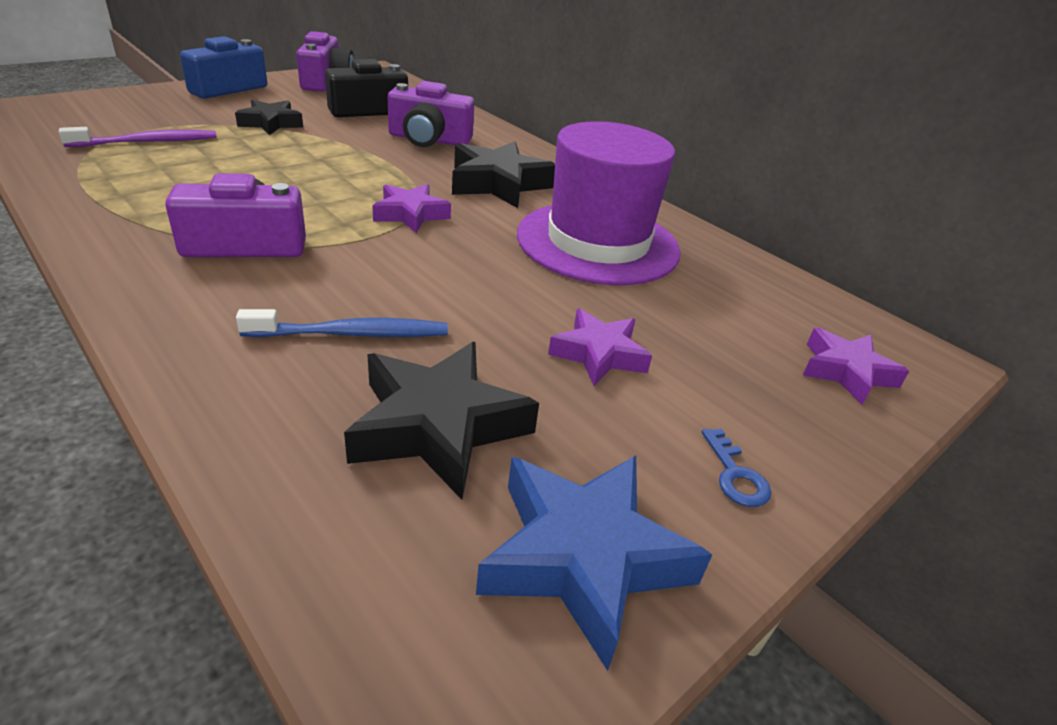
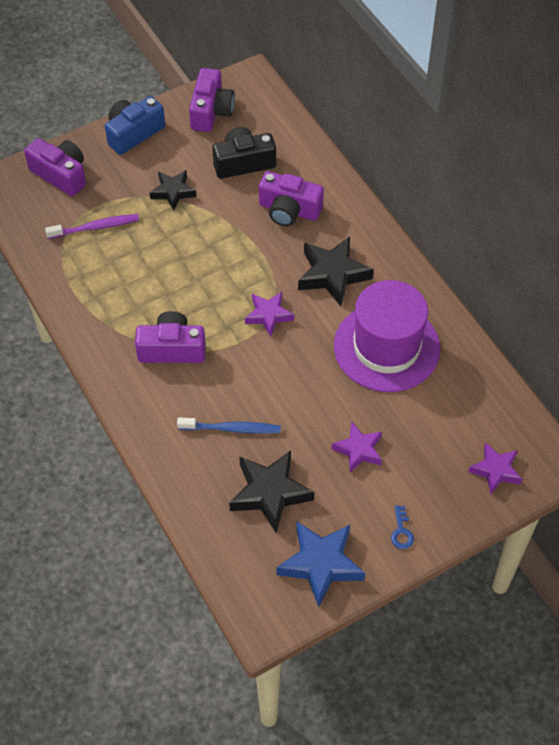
camera: 15 degrees right, 20 degrees up
(111, 107) = (61, 174): none -> purple camera

